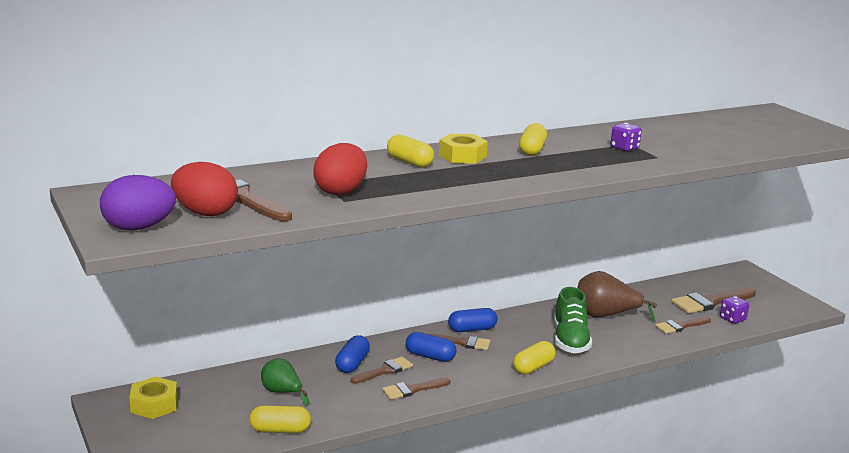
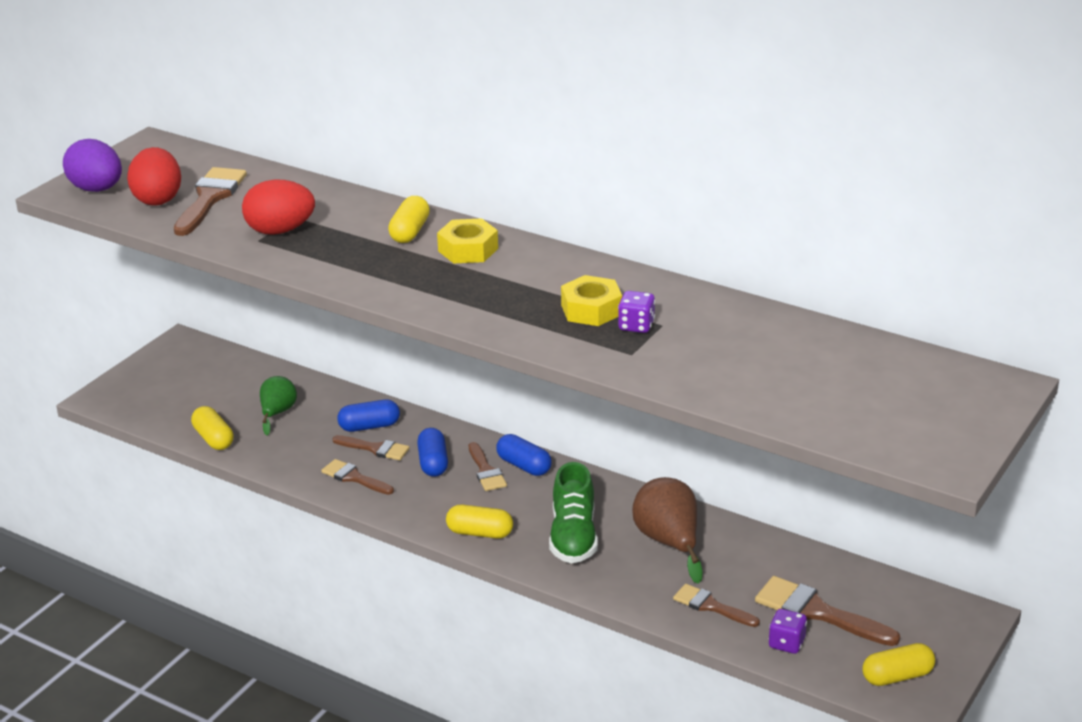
camera: 60 degrees right, 10 degrees up
(154, 405) = (197, 364): yellow nut -> yellow nut (591, 310)
(532, 150) = (546, 277): yellow capsule -> yellow capsule (897, 676)
(570, 340) = (573, 537): green shoe -> green shoe turned 60 degrees counterclockwise

